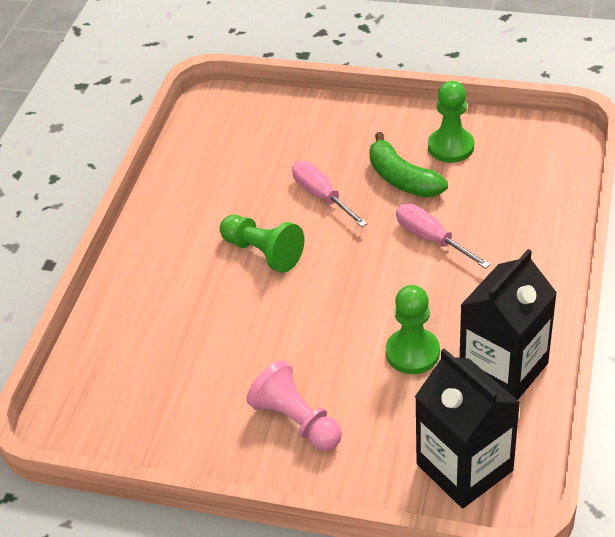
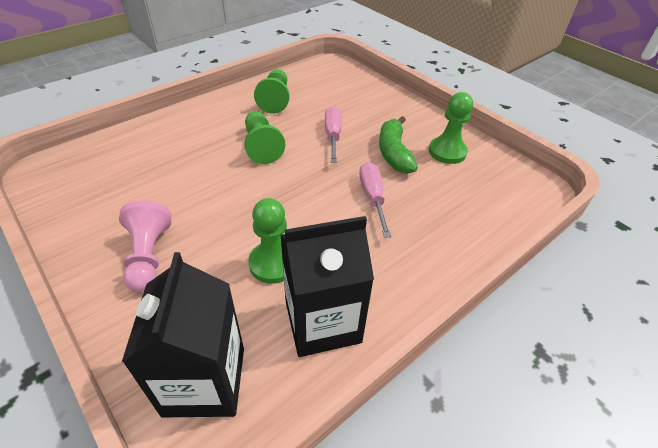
camera: 30 degrees right, 0 degrees up
(207, 189) = (275, 100): none -> green pawn

